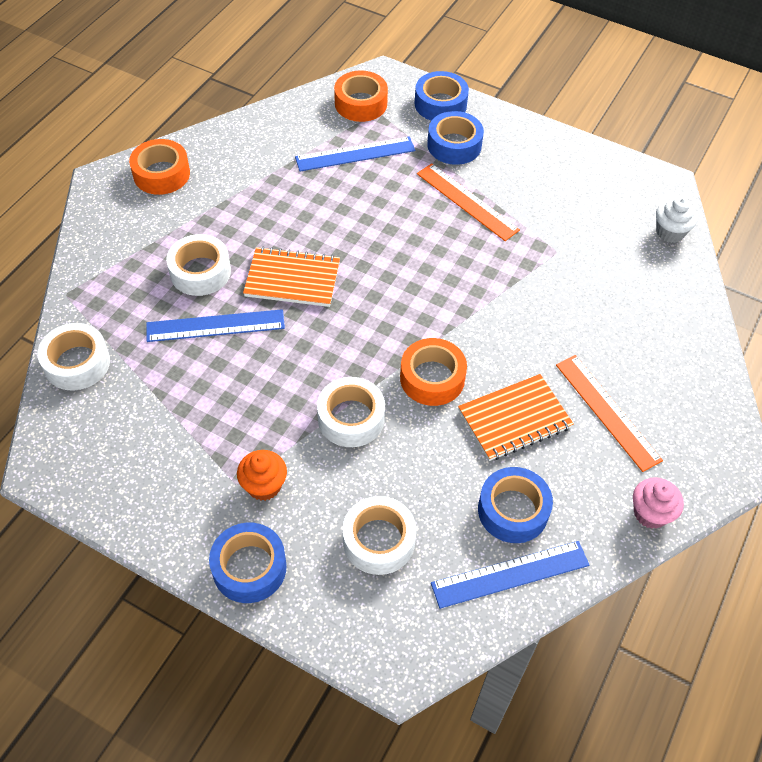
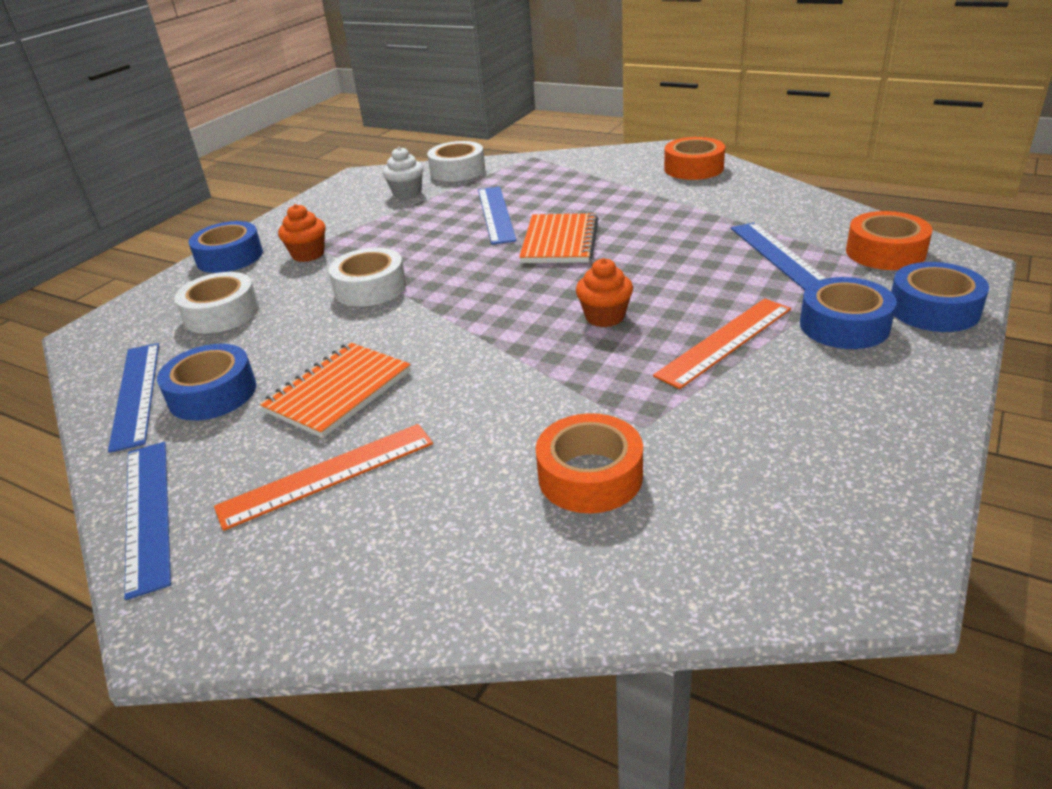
camera: 95 degrees right, 20 degrees down
(200, 272) = (564, 200): white tape -> none
(427, 259) = (605, 317): none -> orange cupcake
(432, 378) = (413, 331): orange tape -> orange tape (590, 476)
(514, 419) = (338, 392): orange notebook -> orange notebook turned 60 degrees clockwise
(650, 513) = (147, 513): pink cupcake -> blue ruler
(670, 232) = (730, 575): white cupcake -> white cupcake (407, 193)

